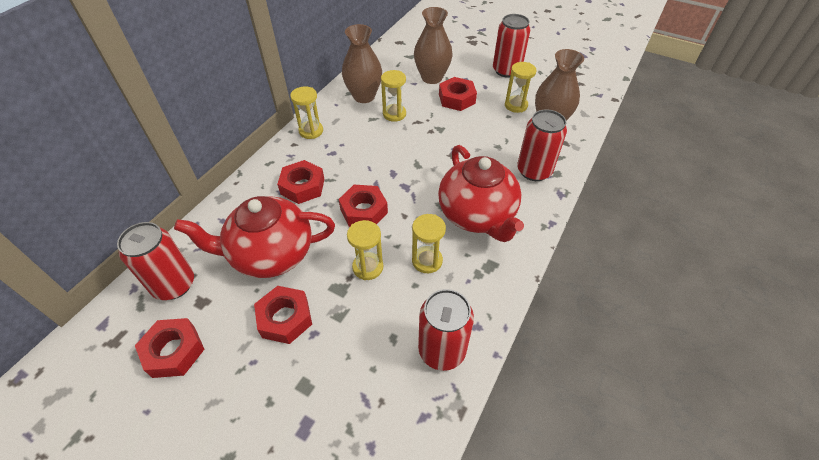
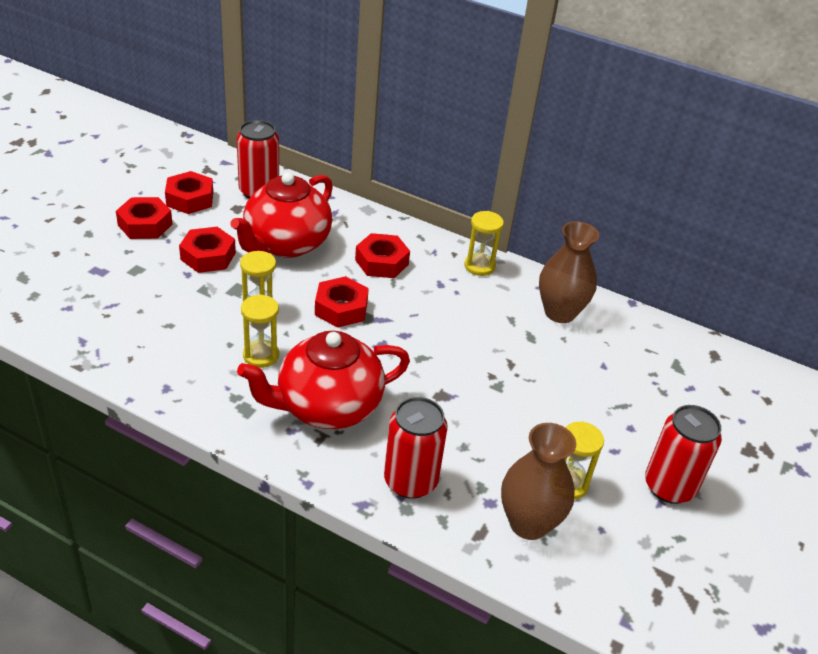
camera: 85 degrees right, 10 degrees down
(270, 254) = (286, 244): red teapot -> red teapot turned 135 degrees counterclockwise
(394, 114) = (524, 341): yellow hourglass -> none
(432, 78) = (622, 386): brown vase -> none
(442, 350) = (145, 358): red can -> none
(457, 99) = (573, 411): red nut -> red nut (145, 224)

